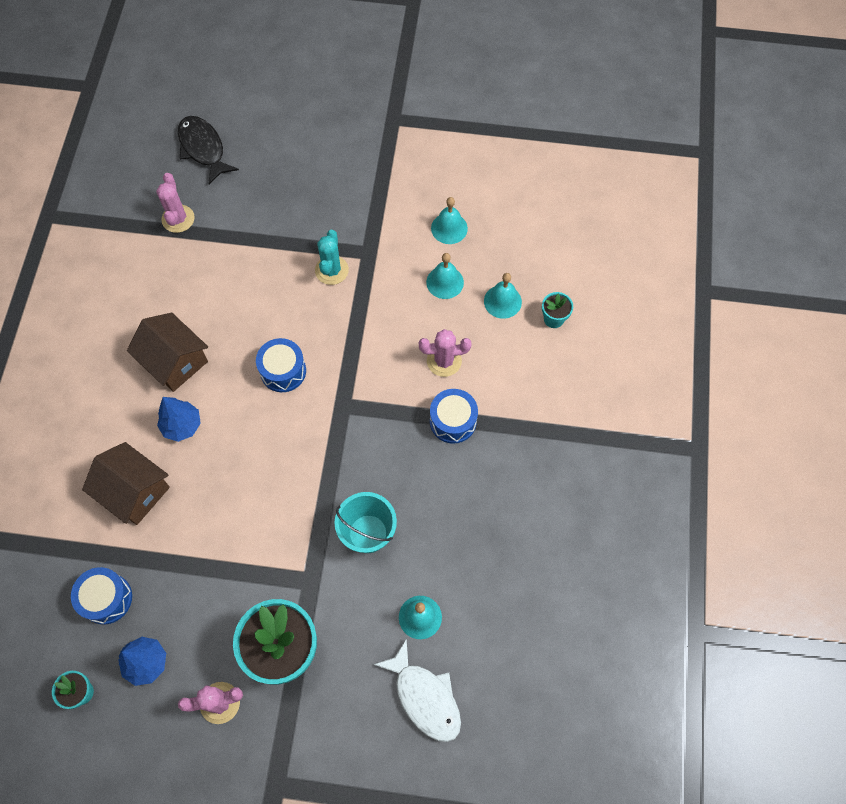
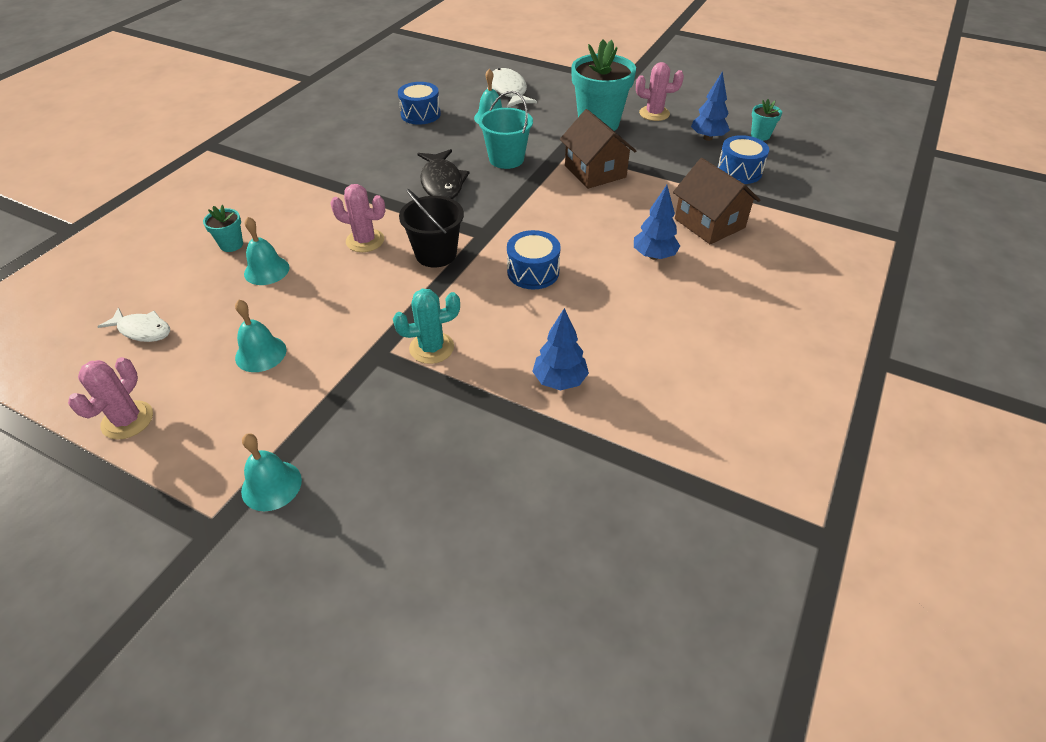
camera: 160 degrees left, 20 degrees down
(175, 361) = (652, 308): brown house -> brown house (595, 171)
(178, 219) = (616, 471): pink cactus -> pink cactus (127, 420)
(203, 148) = (546, 583): black fish -> black fish (442, 182)
(230, 272) = (559, 380): none -> blue tree
(331, 270) = (431, 348): turquoise cactus -> turquoise cactus turned 45 degrees clockwise
(374, 365) = (436, 254): none -> black bucket
(445, 282) = (311, 302): turquoise bell -> turquoise bell (271, 485)
(453, 421) = (389, 201): blue drum -> blue drum (420, 114)
(547, 220) = (142, 330): none -> white fish

